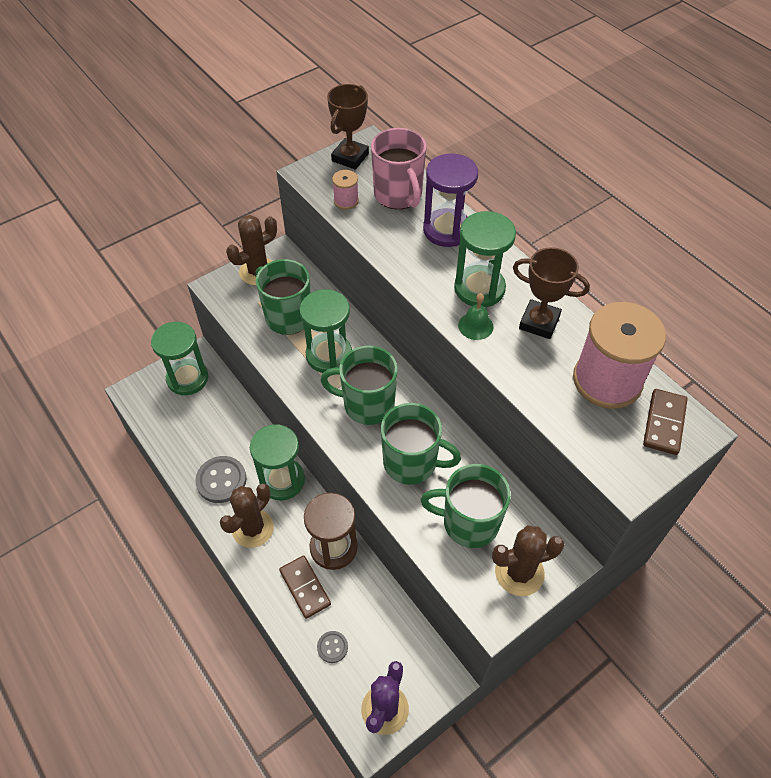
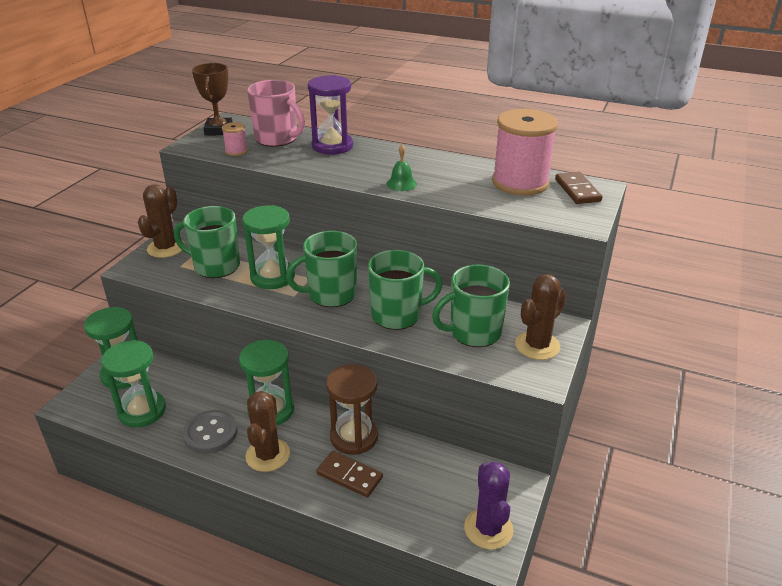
camera: 30 degrees left, 20 degrees down
(332, 647) = (407, 507): grey button -> none
(479, 288) = (385, 166): green hourglass -> green hourglass (142, 411)
(539, 322) = (445, 170): brown trophy -> none

